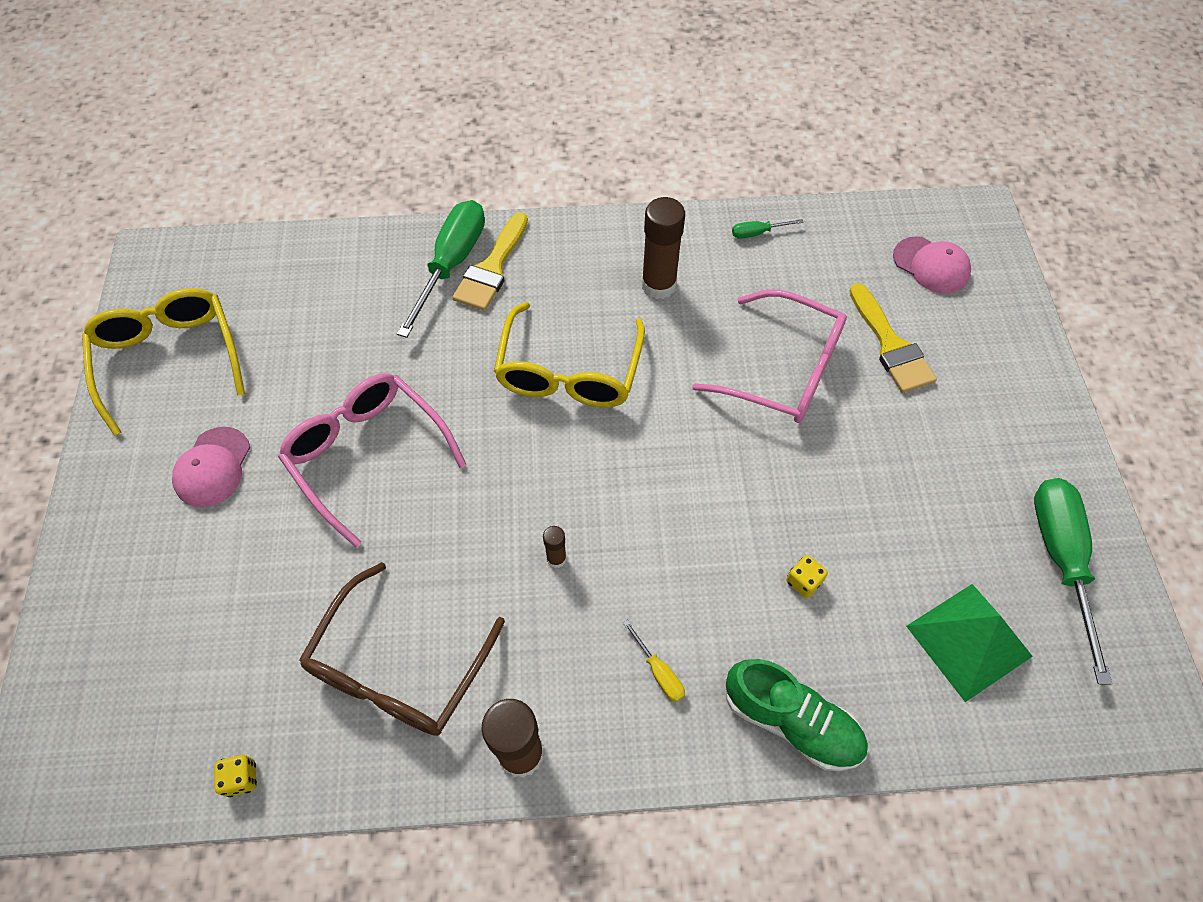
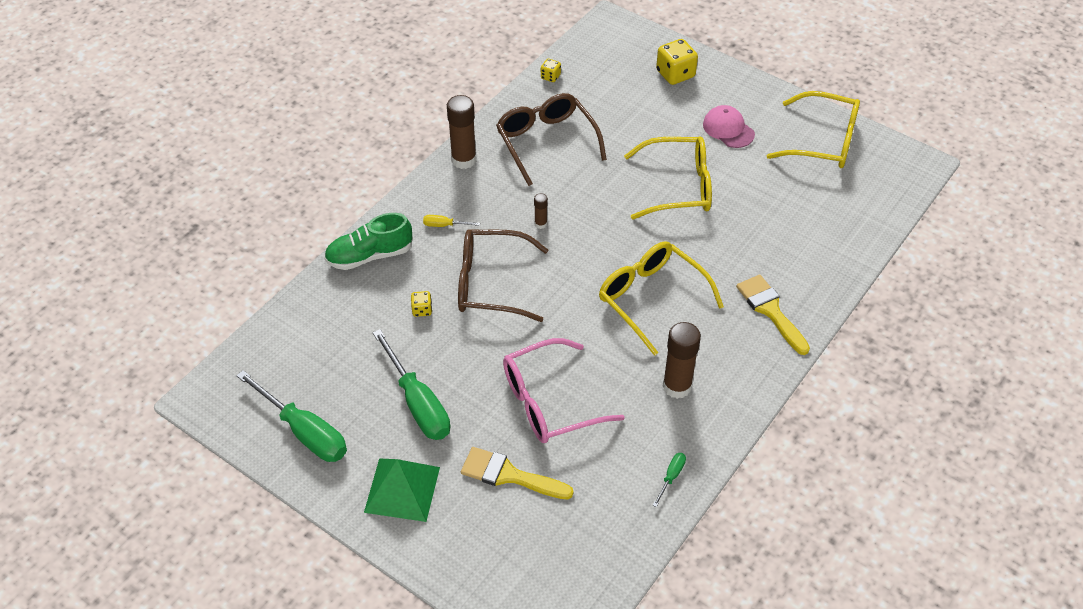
camera: 130 degrees right, 10 degrees down
(125, 603) = (675, 74): none -> yellow dice
(367, 454) = (678, 187): pink glasses -> yellow glasses
(451, 264) = (792, 293): green screwdriver -> green screwdriver (418, 403)
(697, 540) = (490, 284): none -> brown glasses
(931, 265) = (544, 561): pink cap -> none
(968, 641) = (319, 352): green pyramid -> green pyramid (402, 489)

